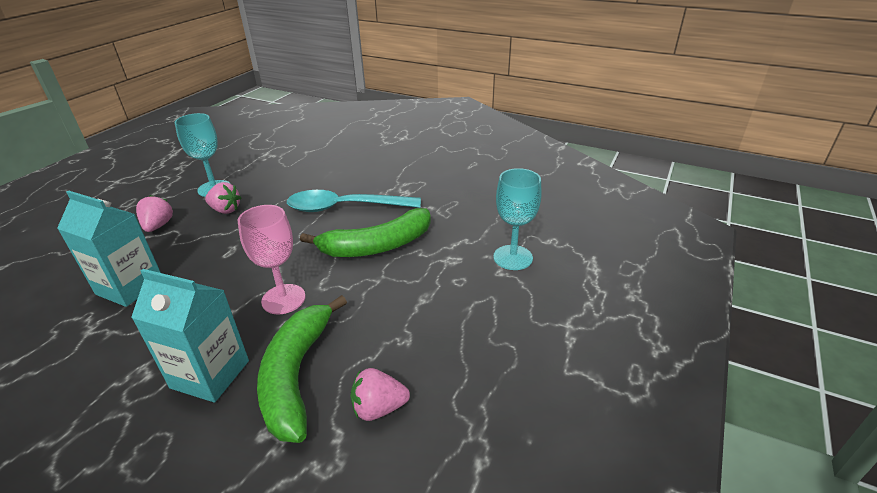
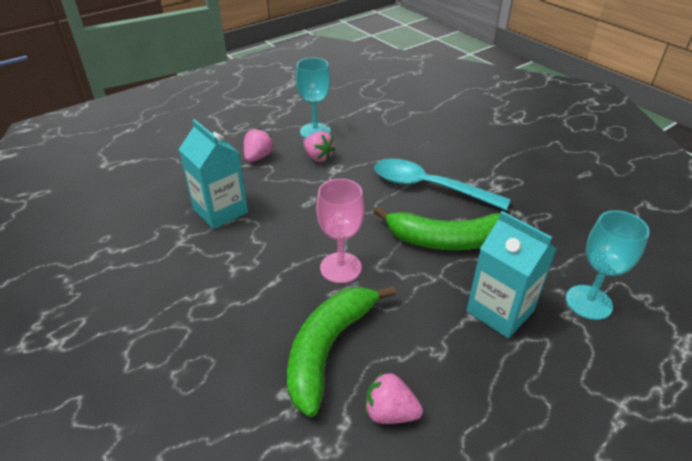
camera: 25 degrees right, 5 degrees up
(210, 374) = (258, 318): turquoise carton -> turquoise carton (500, 311)

